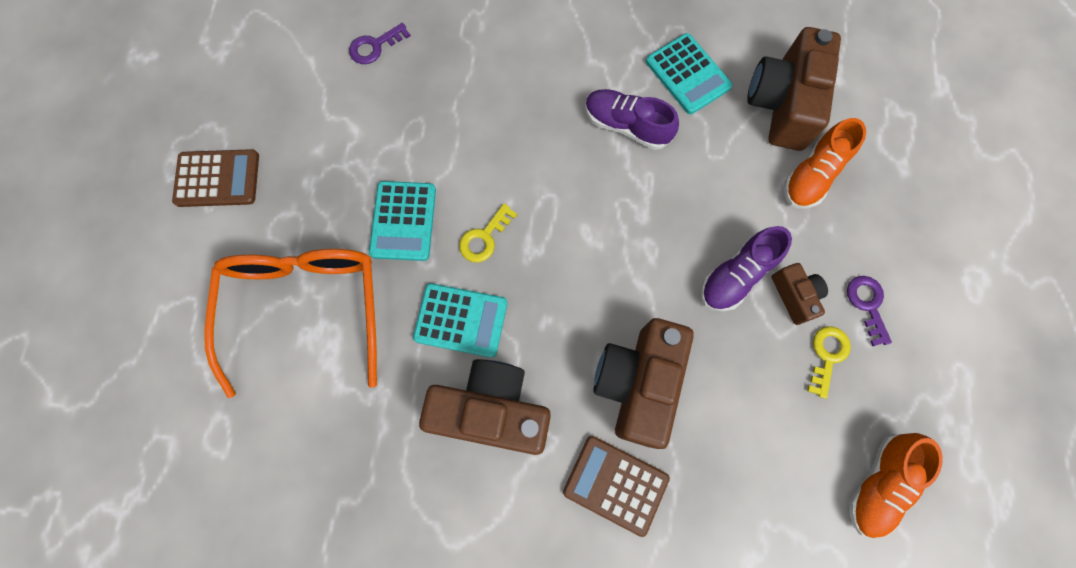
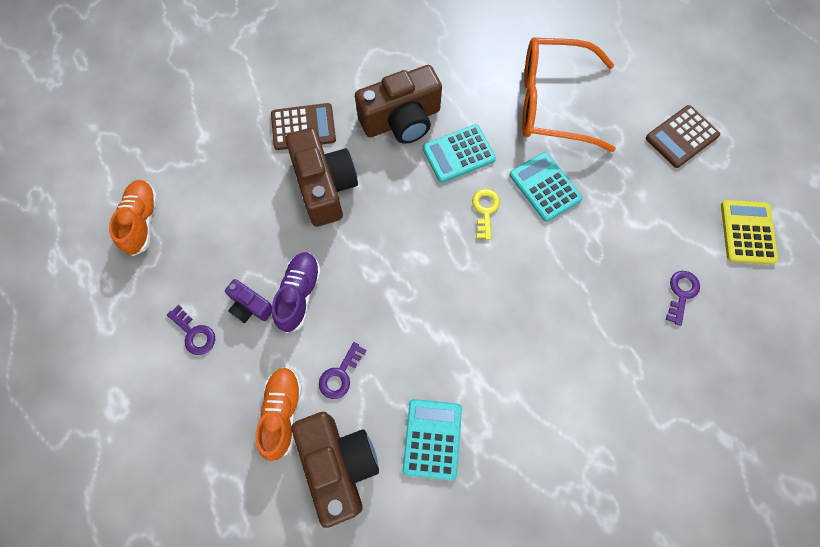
camera: 145 degrees right, 5 degrees down
(262, 55) = (747, 232): none -> yellow calculator
(306, 309) = (553, 103): orange glasses -> orange glasses turned 135 degrees clockwise
(626, 126) = (449, 357): purple shoe -> none
(688, 74) = (432, 439): turquoise calculator -> turquoise calculator turned 75 degrees clockwise
(738, 174) = (340, 375): none -> purple key
(794, 296) = (250, 306): brown camera -> purple camera
(827, 356) = (208, 279): yellow key -> none

